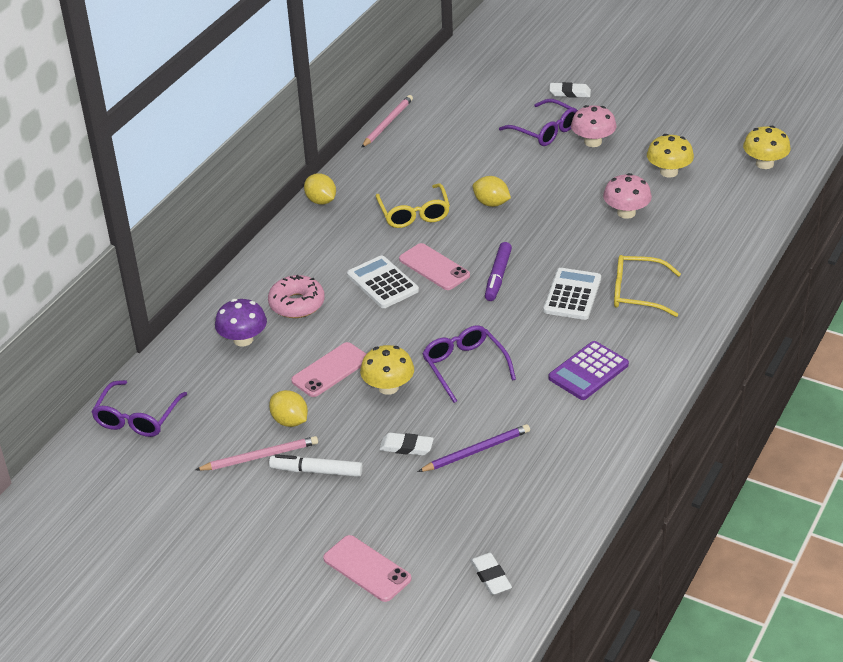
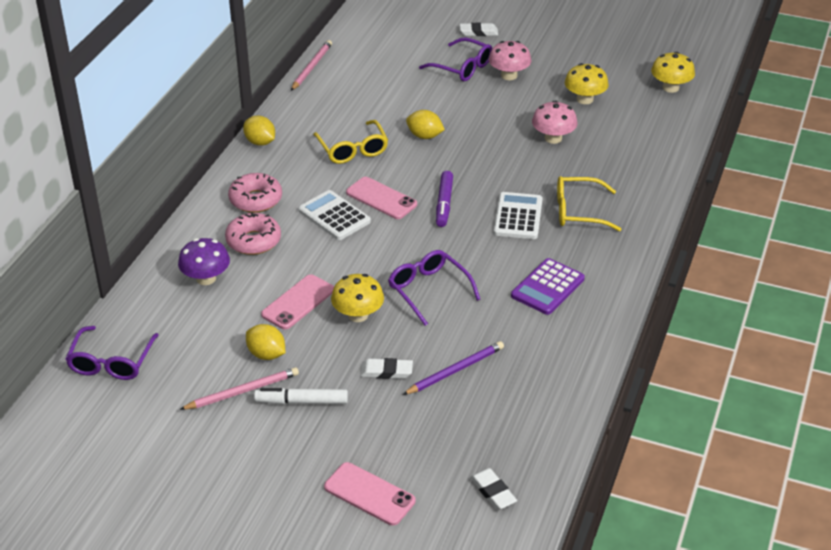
camera: 10 degrees left, 0 degrees up
(306, 261) = (256, 200): none -> pink donut

